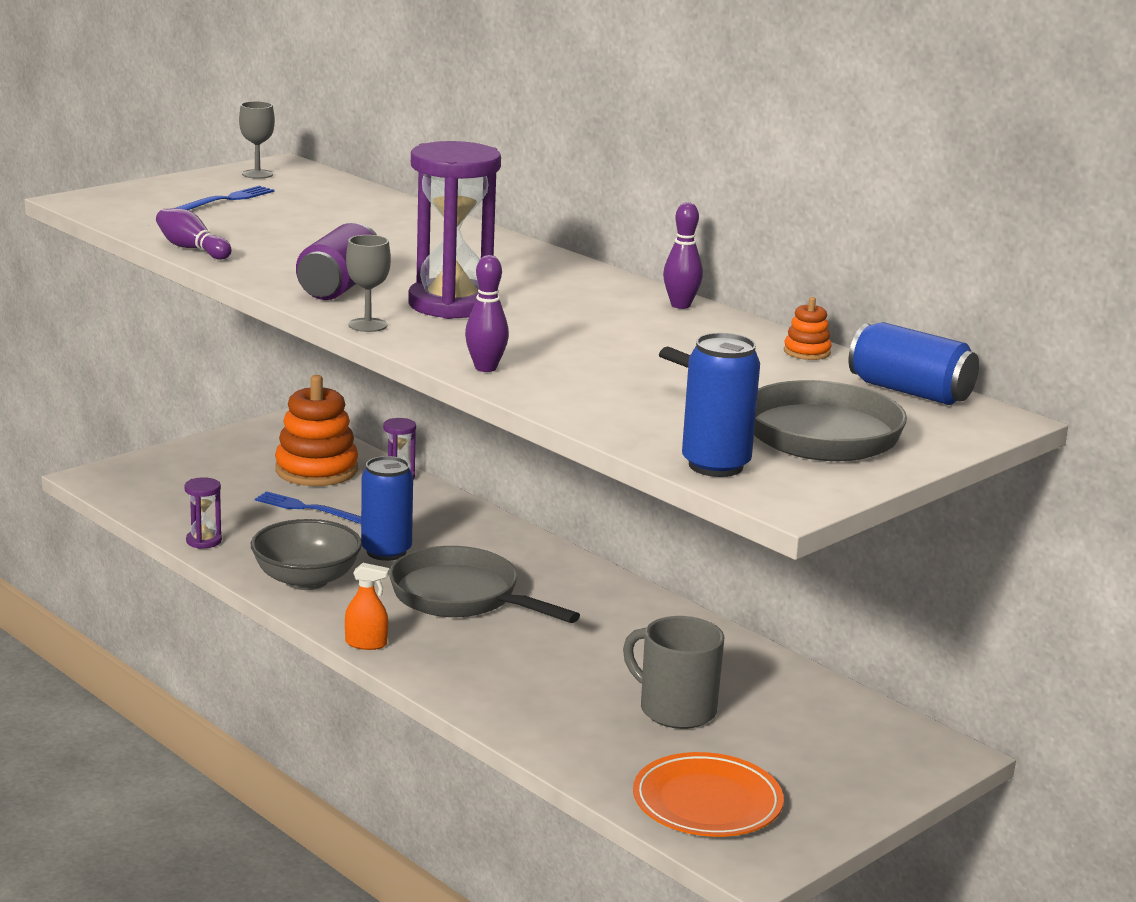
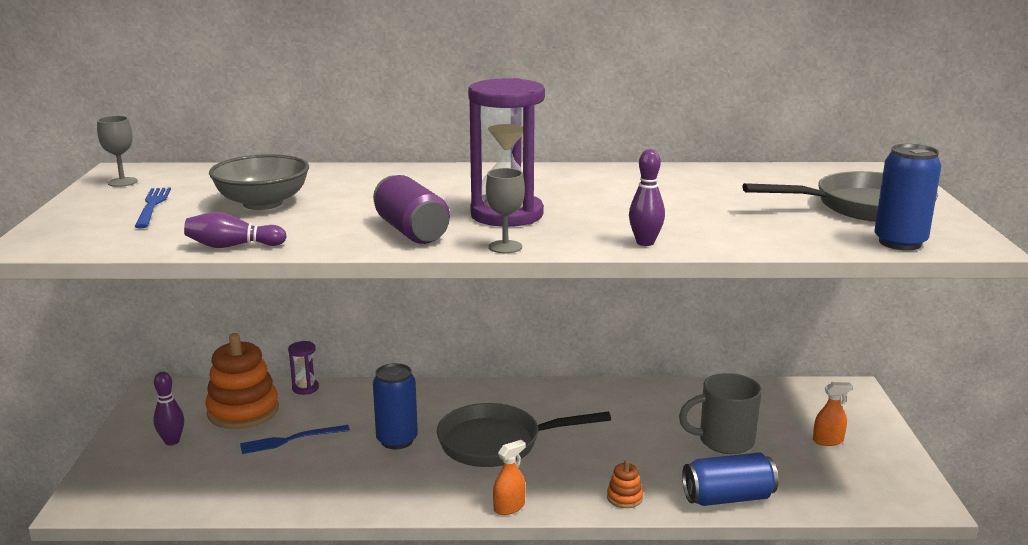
camera: 45 degrees left, 0 degrees up
(204, 541) = (265, 503): purple hourglass -> none
(306, 580) = (388, 488): grey bowl -> grey bowl (263, 203)
(680, 305) = (608, 169): purple bowling pin -> purple bowling pin (172, 441)
(707, 802) = (842, 483): orange plate -> none
(787, 770) = (828, 440): none -> orange spray bottle
(807, 352) = (731, 170): orange stacking toy -> orange stacking toy (624, 498)
(910, 391) = (824, 171): blue can -> blue can (728, 498)

